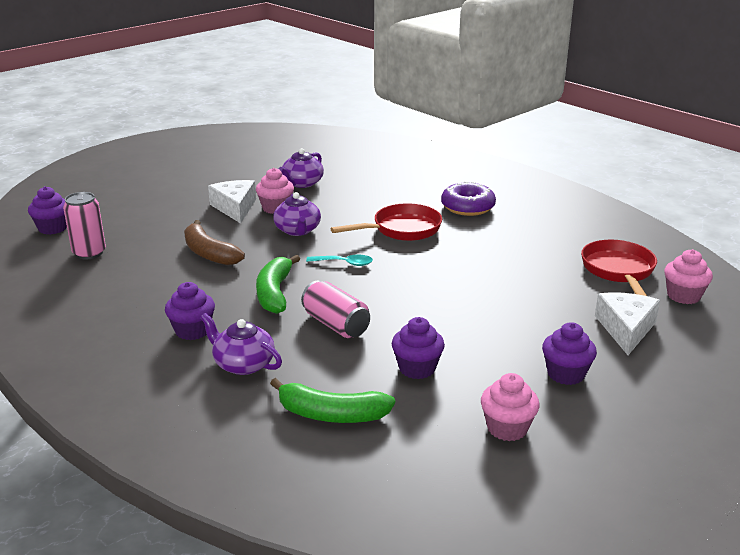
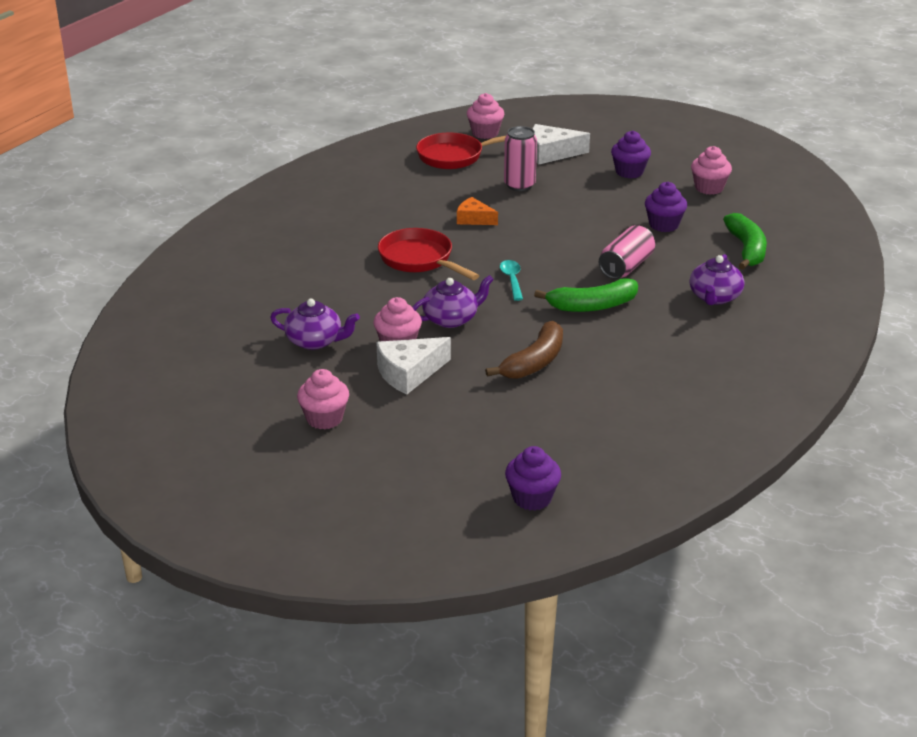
camera: 105 degrees left, 5 degrees up
(89, 253) = (579, 444): pink can -> pink can (519, 185)
(192, 331) = (685, 333): purple cupcake -> none
(206, 179) = (324, 418): none -> pink cupcake
(467, 207) = (346, 230): purple donut -> none
(470, 262) = (474, 219): none -> orange cheese

